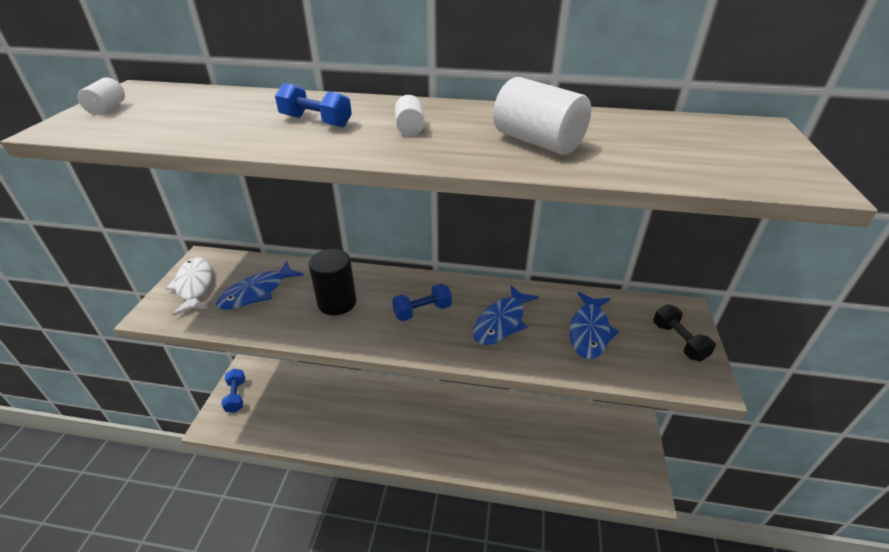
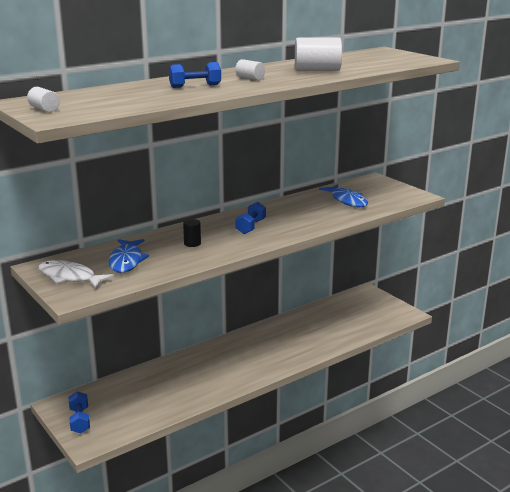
camera: 45 degrees left, 15 degrees down
(236, 396) = (80, 420): blue dumbbell -> blue dumbbell turned 45 degrees clockwise
(337, 302) = (192, 243): black cylinder -> black cylinder, size x0.53
(501, 322) = (300, 214): blue fish -> none
(678, 341) = (389, 189): black dumbbell -> none

